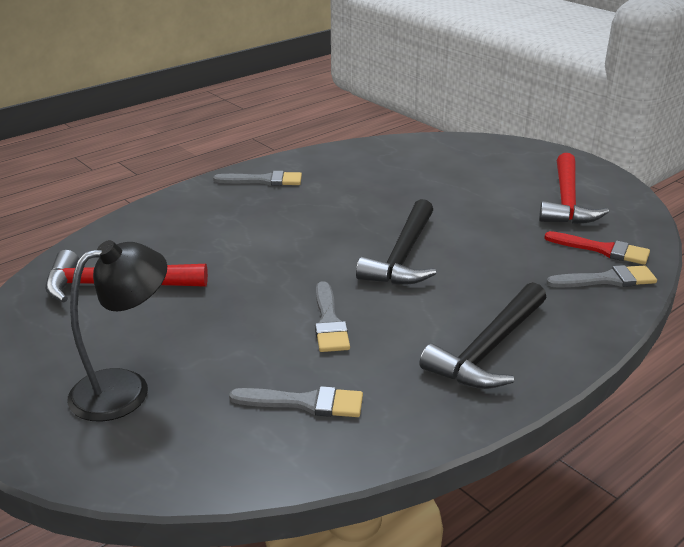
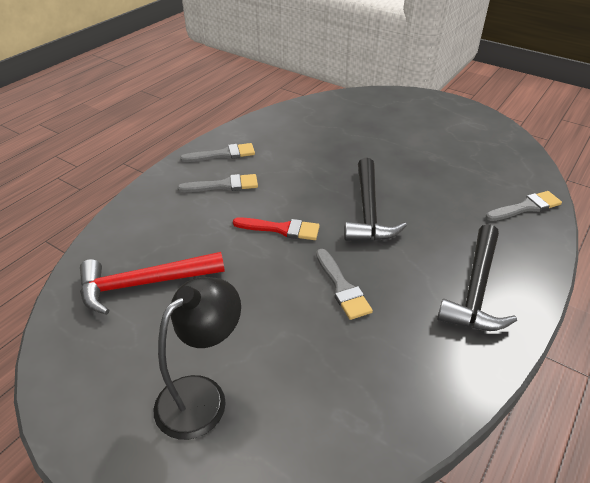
camera: 15 degrees left, 10 degrees up
(305, 403) = (362, 375): grey brush -> grey brush (223, 185)
(567, 201) = (462, 139): red hammer -> none
(602, 250) = (509, 180): red brush -> red brush (281, 229)

